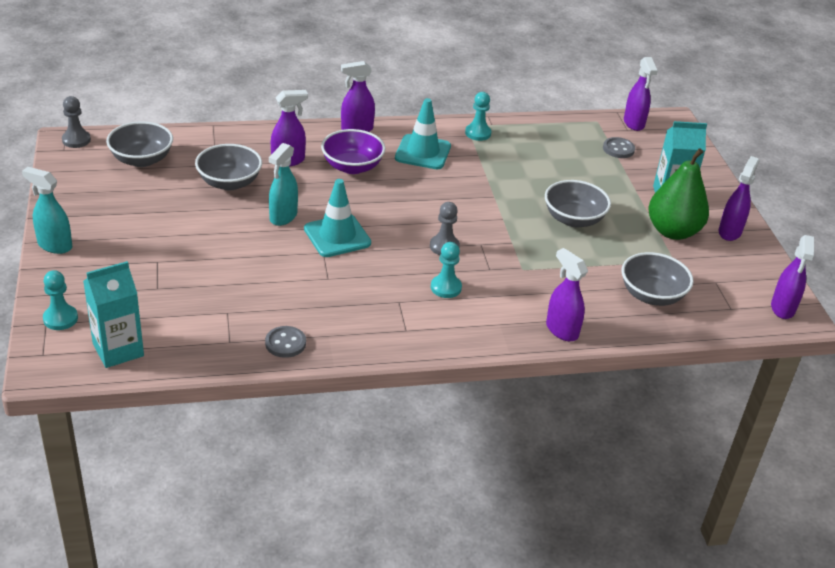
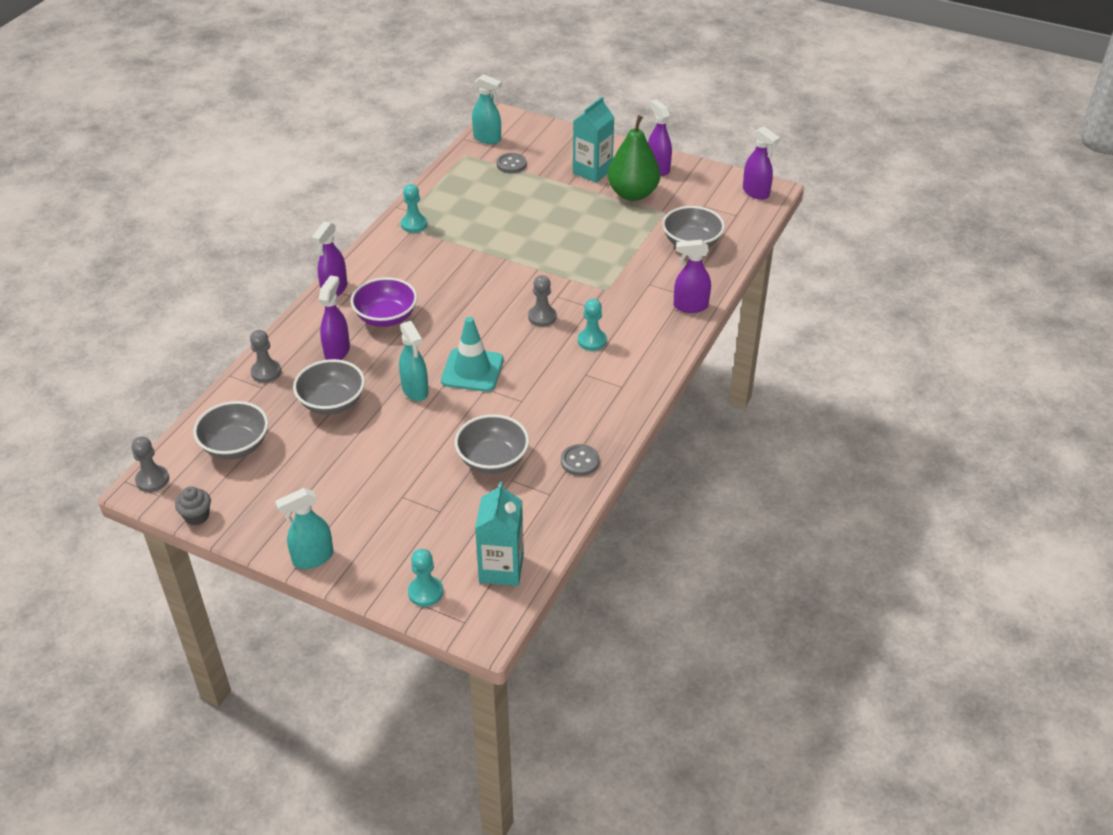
camera: 50 degrees left, 5 degrees up
(56, 174) = (197, 516): none -> grey cupcake
(232, 139) = (266, 372): none -> grey pawn
(423, 152) = (408, 267): turquoise traffic cone -> none
(573, 219) = (573, 233): grey bowl -> grey bowl (492, 460)
(634, 123) = (487, 139): purple spray bottle -> turquoise spray bottle

